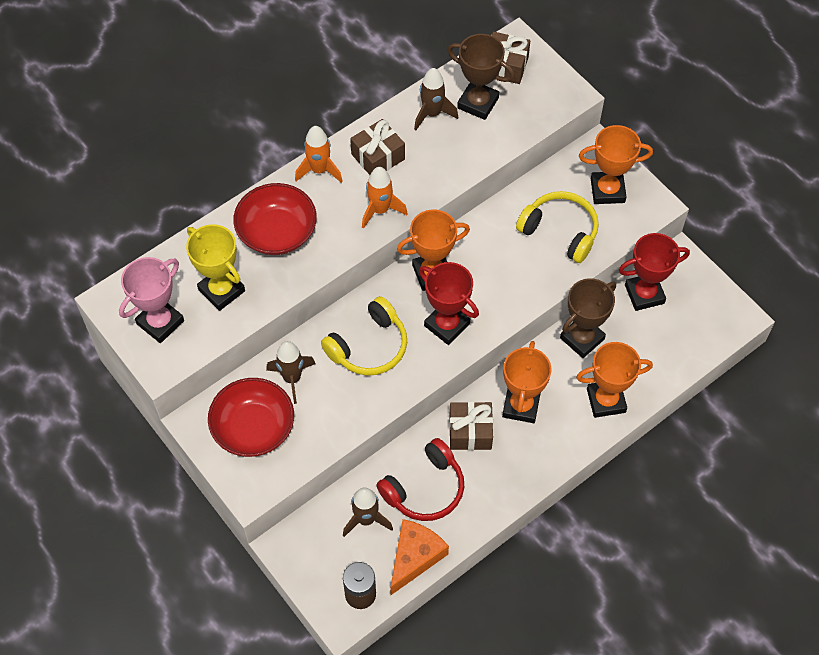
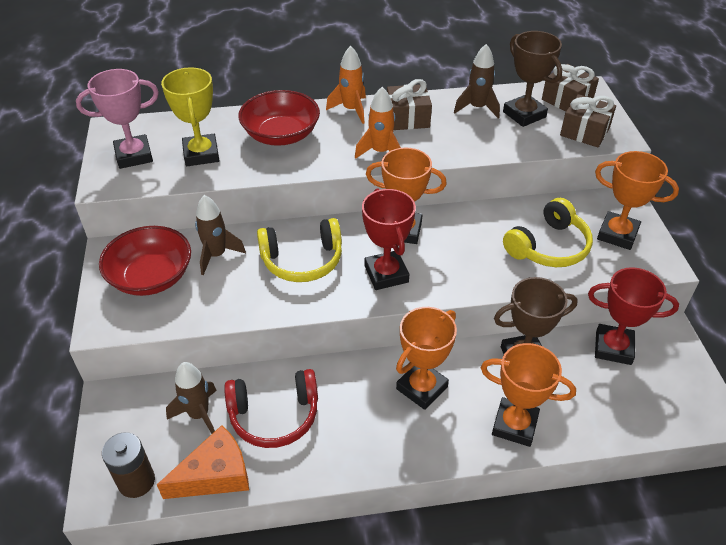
camera: 30 degrees right, 15 degrees down
(470, 432) = (355, 386): brown gift -> brown gift (584, 132)
(560, 231) = (549, 247): yellow headphones -> yellow headphones turned 75 degrees clockwise

